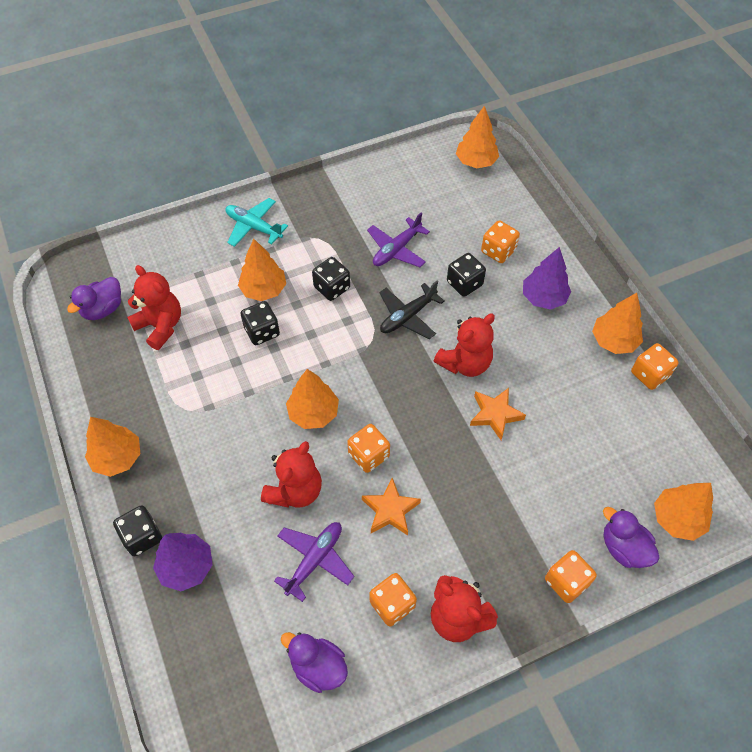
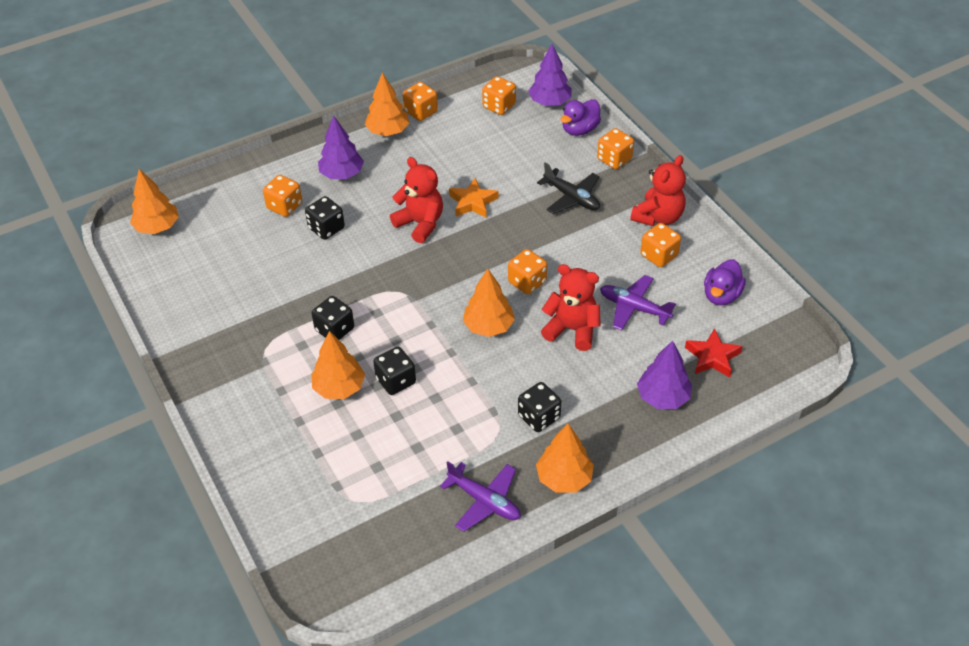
camera: 95 degrees left, 10 degrees down
(103, 309) = (374, 540): purple duck -> none
(142, 536) = (643, 438): black dice -> black dice (539, 417)
(160, 326) = (394, 475): red teddy bear -> none
(228, 633) = (712, 357): none -> red star
(254, 227) = (246, 411): turquoise plane -> none
(390, 510) = (577, 263): orange star -> none
(396, 250) = (282, 282): purple plane -> purple plane (484, 501)
(408, 316) = (369, 267): black plane -> black plane (572, 198)
(665, 458) = (499, 106): none -> orange dice
(677, 519) = (550, 102): orange tree -> purple tree

